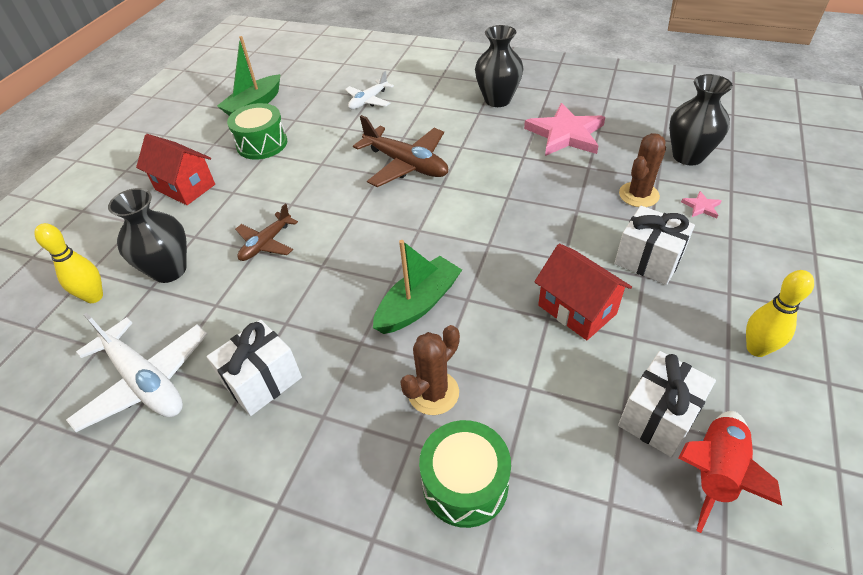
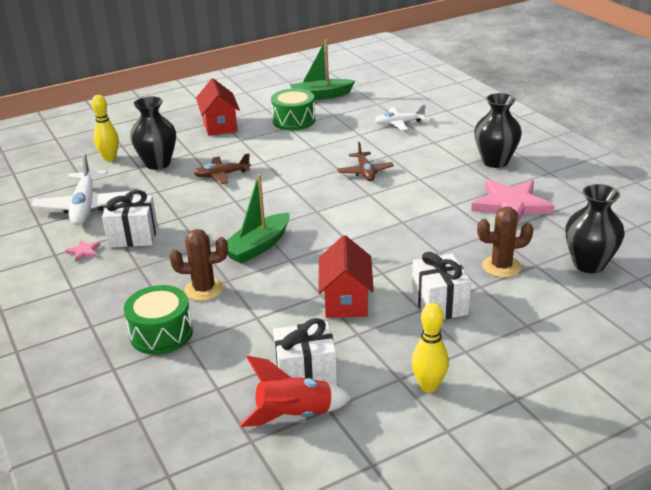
camera: 40 degrees right, 15 degrees down
(406, 164) = (365, 172): brown plane -> brown plane, size x0.60
(418, 304) = (258, 246): green boat -> green boat turned 135 degrees clockwise
(701, 207) = (538, 297): pink star -> pink star (84, 252)

